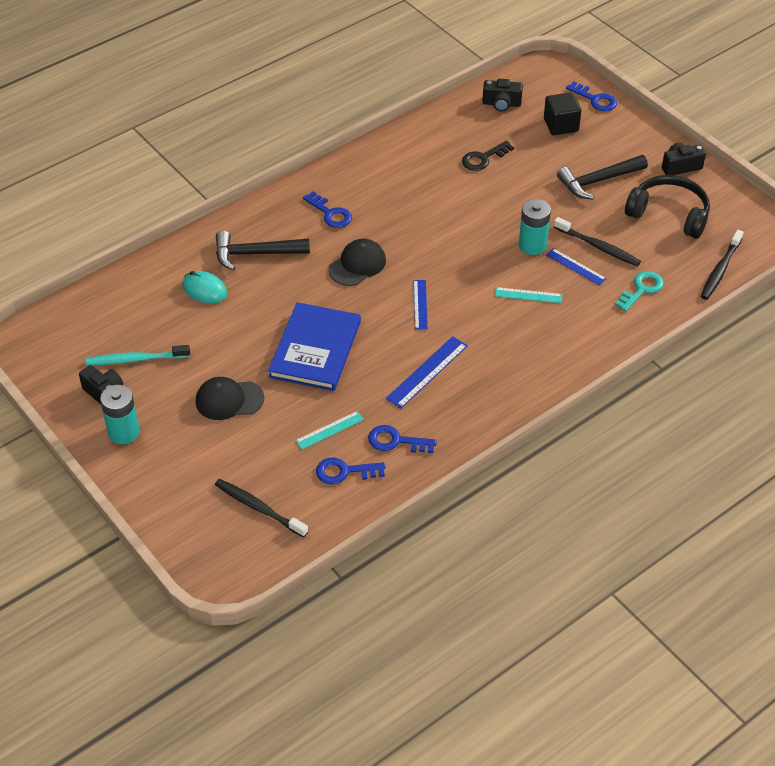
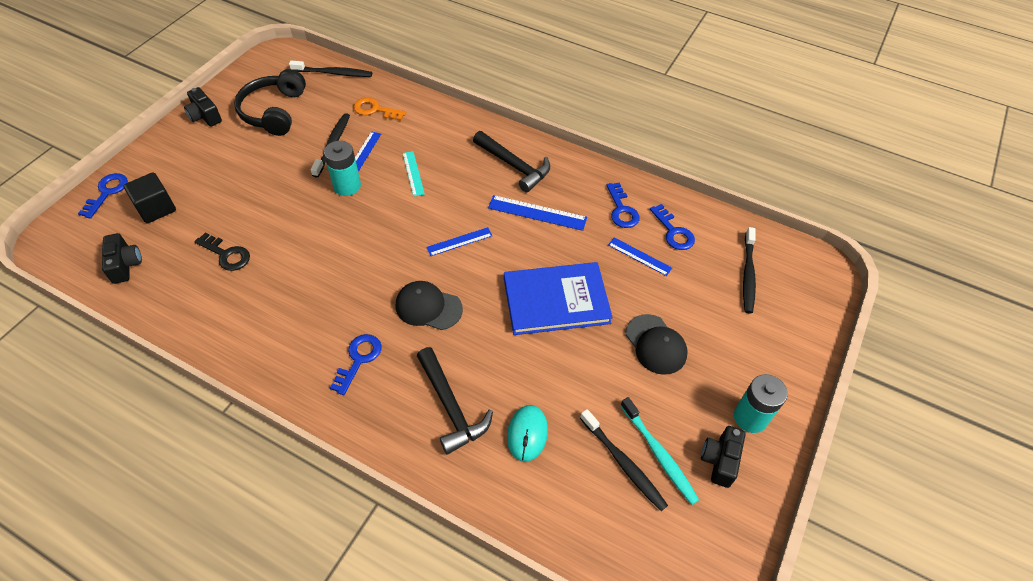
camera: 115 degrees left, 5 degrees up
(144, 335) = (623, 463): none -> black toothbrush
(329, 430) = (639, 256): turquoise ruler -> blue ruler
(598, 181) = (240, 163): black hammer -> black hammer (514, 166)
(641, 289) = (375, 110): turquoise key -> orange key

